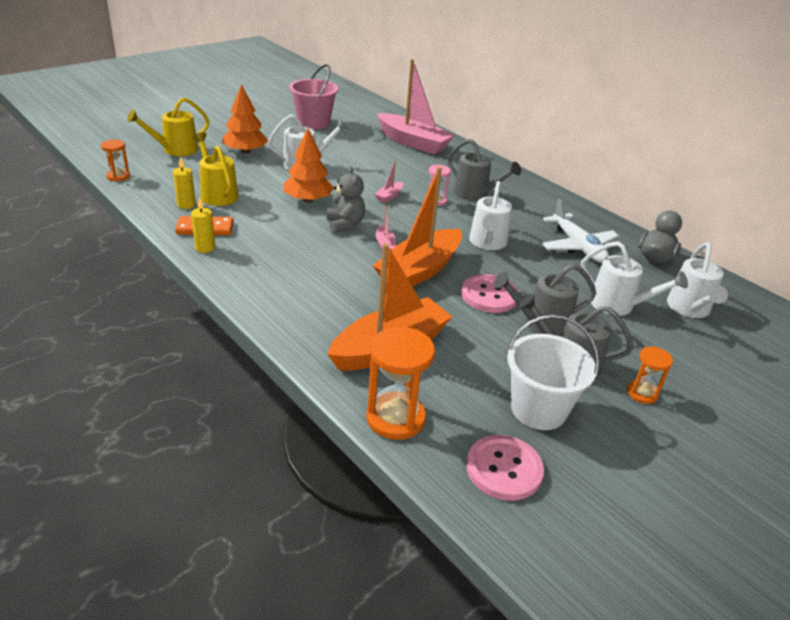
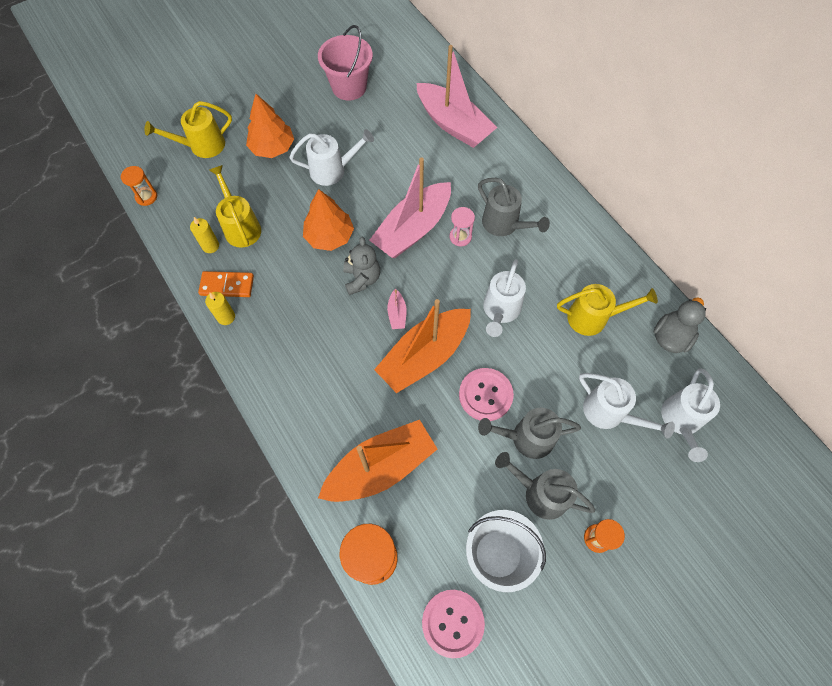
camera: 10 degrees right, 30 degrees up
(389, 196) = (413, 229): pink boat -> pink boat, size x2.48
(578, 246) = (593, 317): white plane -> yellow watering can

